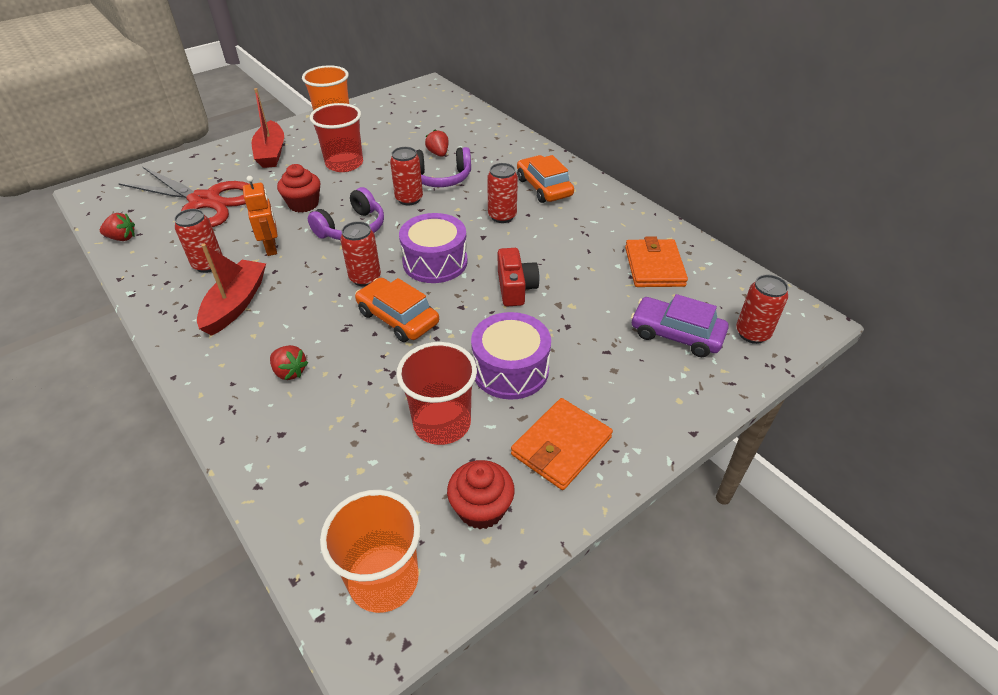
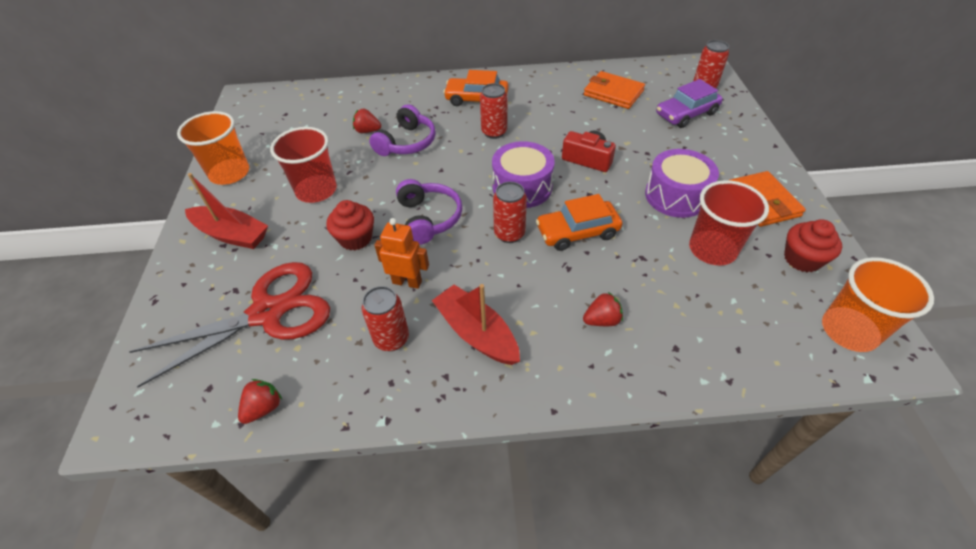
camera: 55 degrees left, 5 degrees up
(409, 199) = (419, 171): red can -> none

